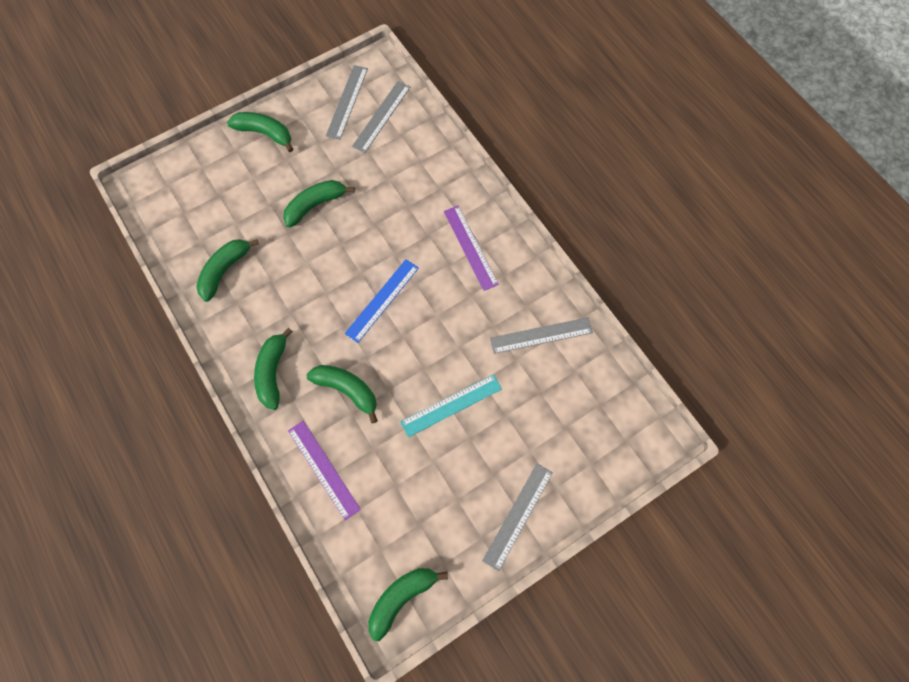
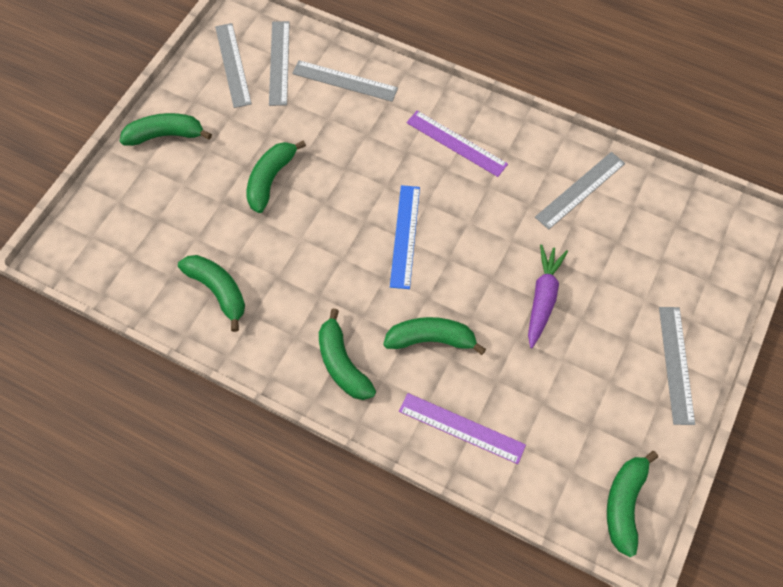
camera: 30 degrees left, 5 degrees down
(225, 270) = (218, 291): green banana -> green banana turned 135 degrees clockwise
(420, 155) = (345, 81): none -> grey ruler
(451, 405) = (542, 298): turquoise ruler -> purple carrot

